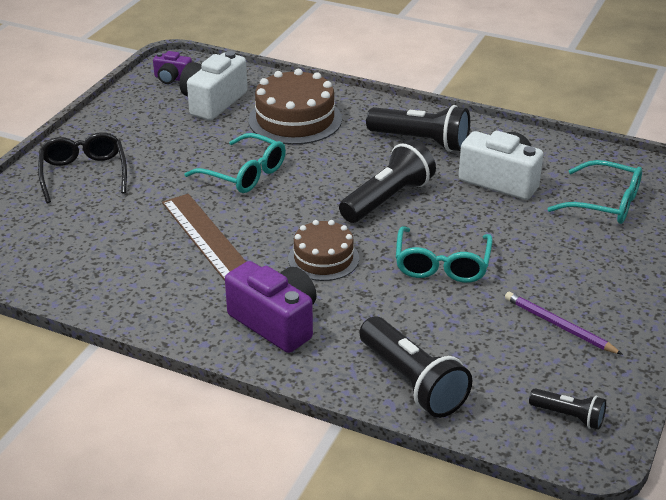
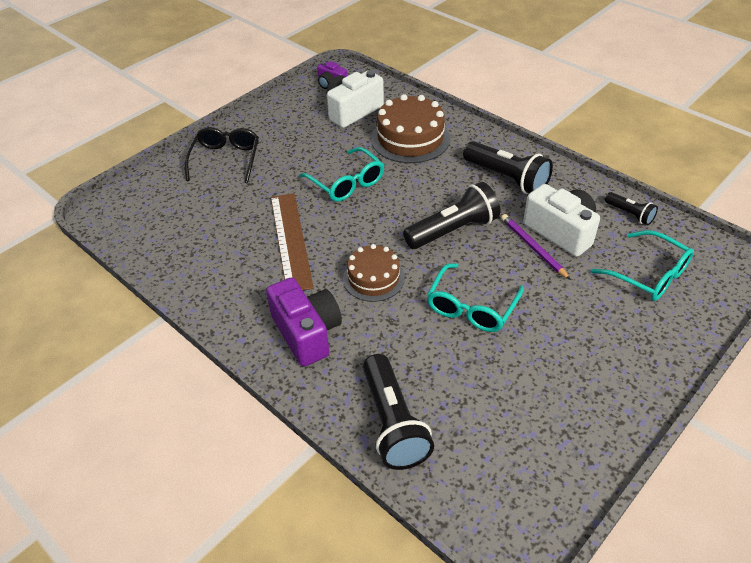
camera: 20 degrees right, 10 degrees up
(559, 326) = (550, 397): purple pencil -> purple pencil (533, 248)
(568, 416) = (518, 499): black flashlight -> black flashlight (630, 214)

